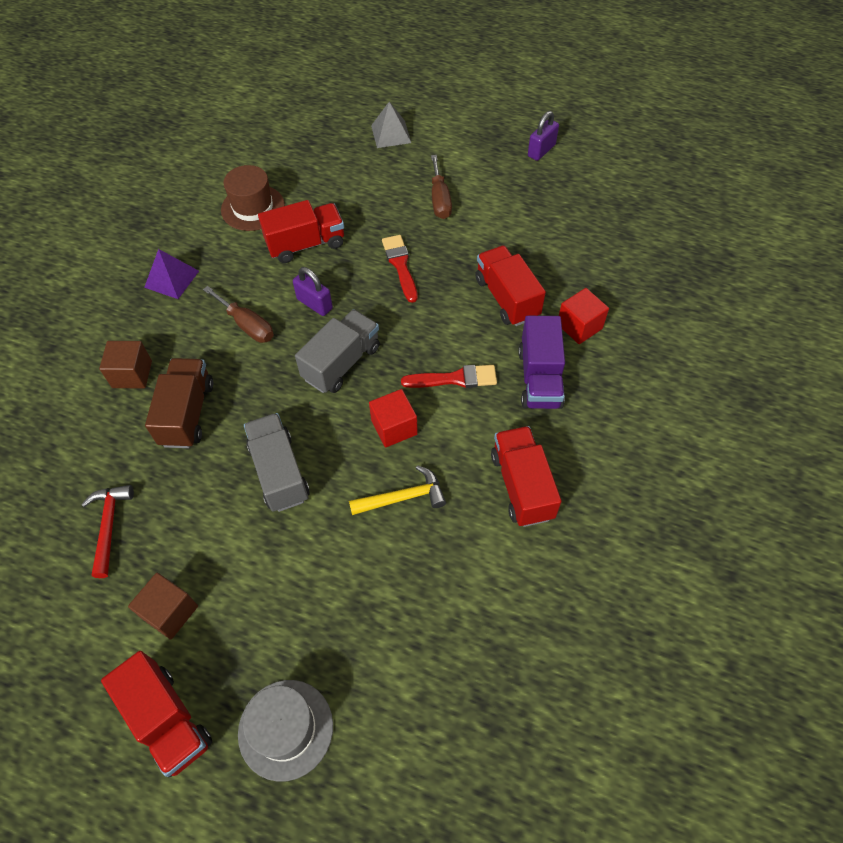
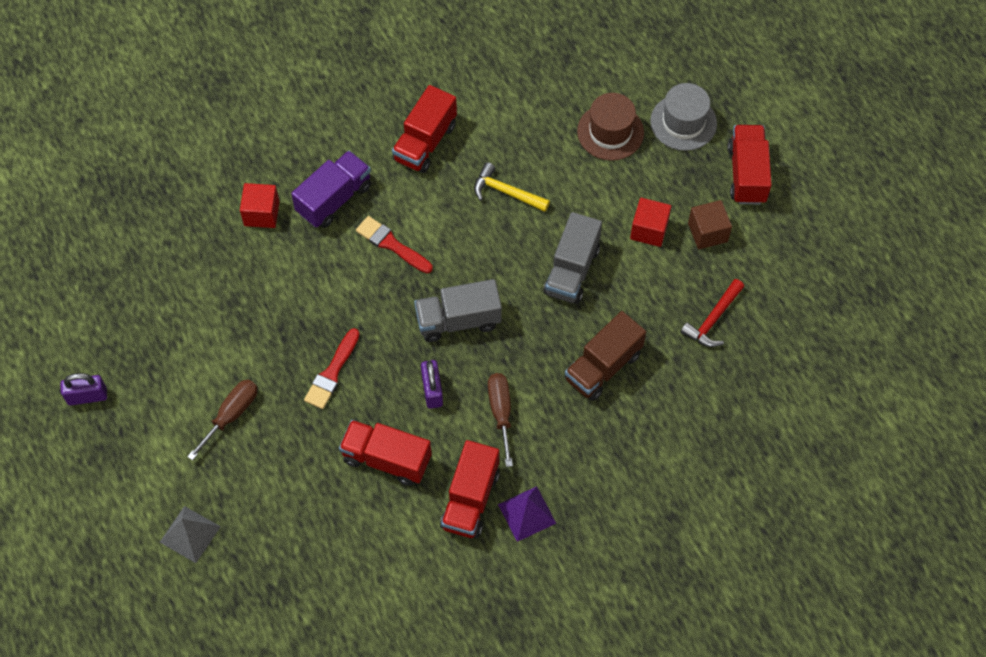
camera: 140 degrees left, 5 degrees up
(132, 374) = (622, 436): brown cube -> none
(253, 208) = (396, 543): brown hat -> brown hat (610, 132)
(394, 427) = (467, 242): red cube -> red cube (649, 230)
(507, 298) = (285, 277): red truck -> red truck (470, 499)

